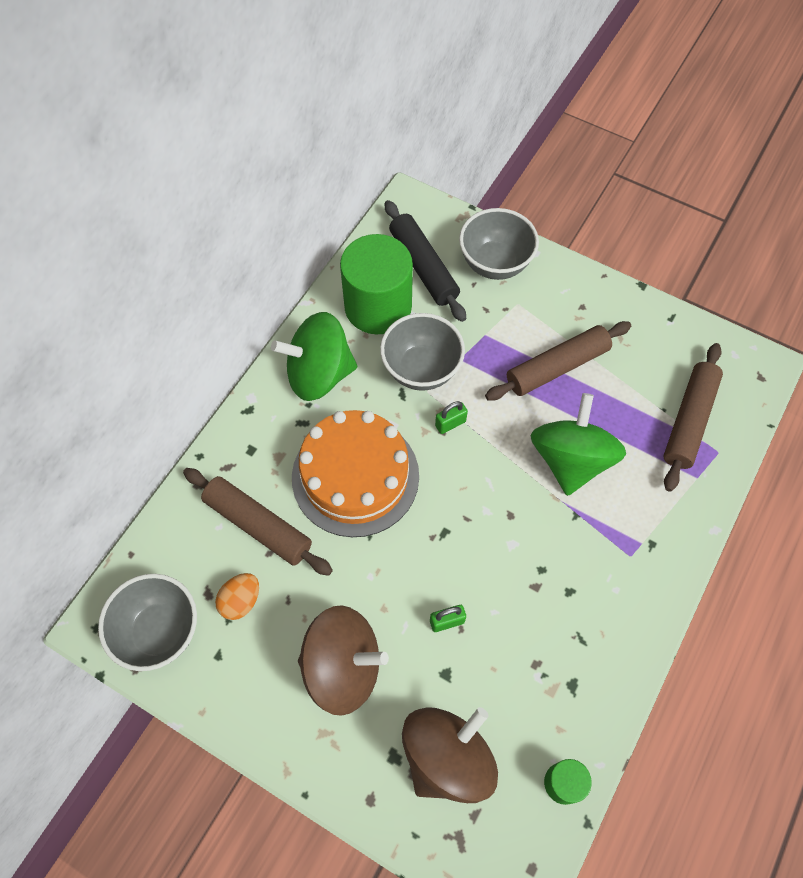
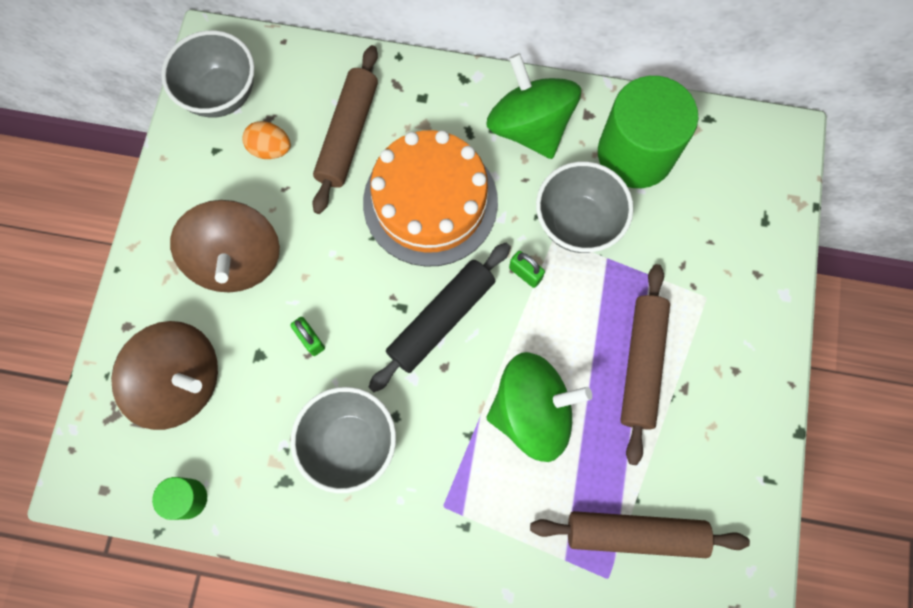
camera: 70 degrees right, 10 degrees up
(423, 267) = (707, 182): black rolling pin -> black rolling pin (441, 319)
(495, 264) = (748, 256): grey bowl -> grey bowl (350, 443)
(557, 367) = (641, 364): brown rolling pin -> brown rolling pin turned 60 degrees clockwise

